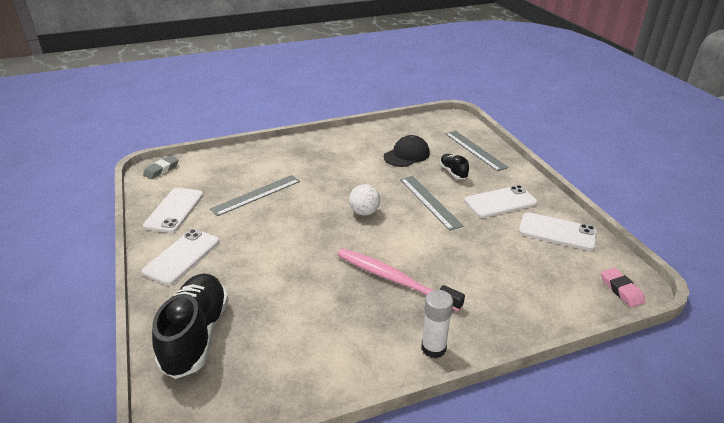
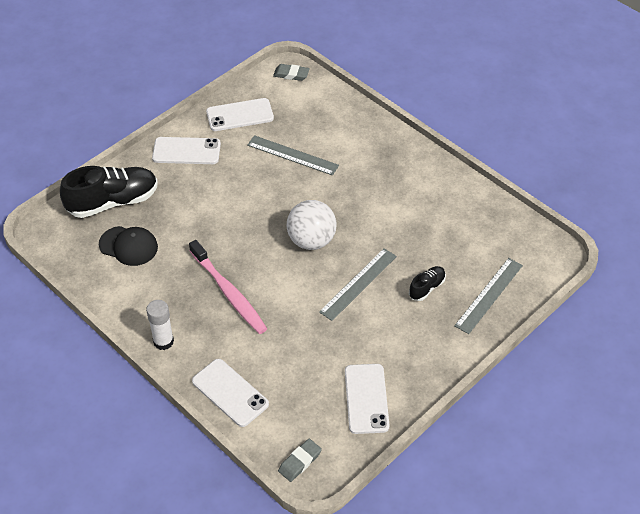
camera: 65 degrees right, 15 degrees up
(364, 212) = (311, 240): white ball -> white ball, size x1.56
(394, 279) = (229, 293): pink toothbrush -> pink toothbrush turned 135 degrees clockwise
(407, 155) = (437, 238): black cap -> black cap (128, 246)
(500, 202) = (392, 341): white phone -> white phone (230, 393)
(621, 290) = (300, 462): pink eraser -> grey eraser

